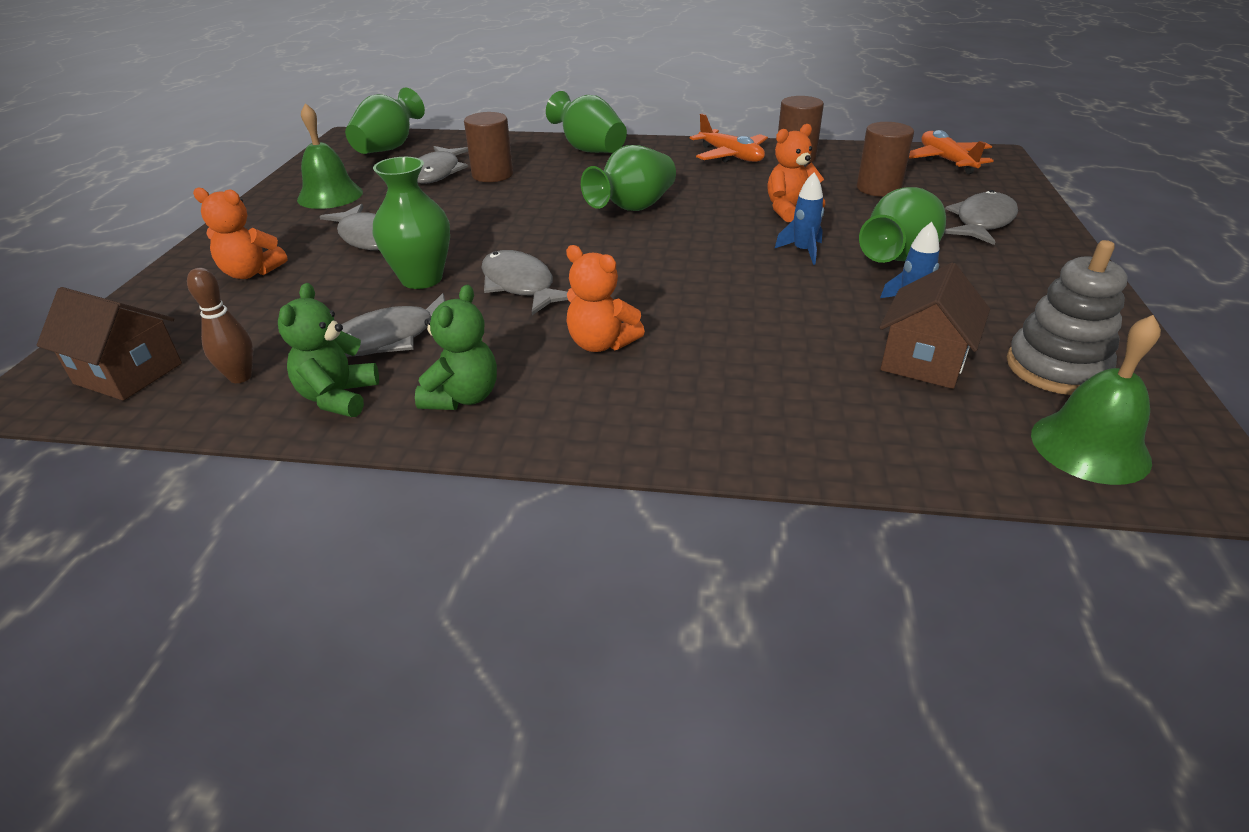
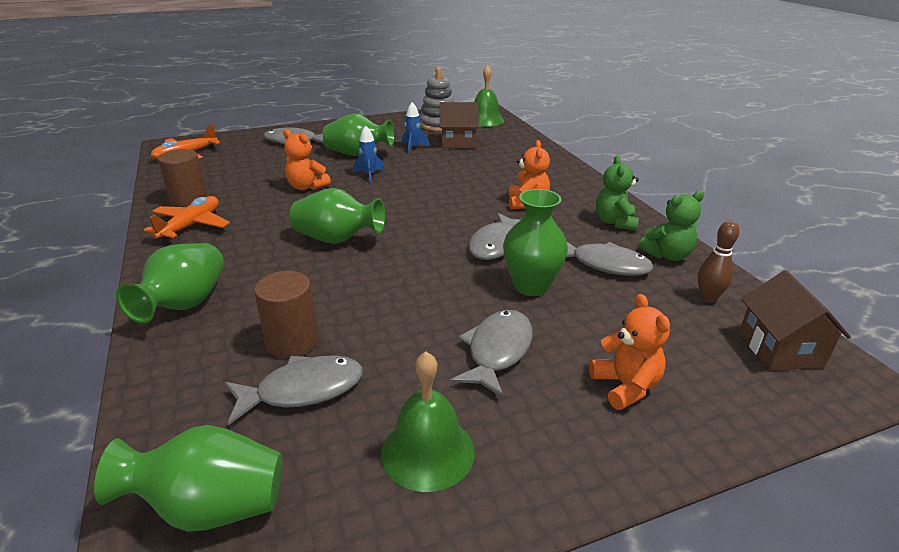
camera: 120 degrees left, 5 degrees down
(462, 397) = (615, 222): green teddy bear -> green teddy bear turned 75 degrees counterclockwise
(878, 188) = (250, 168): brown cylinder -> none

